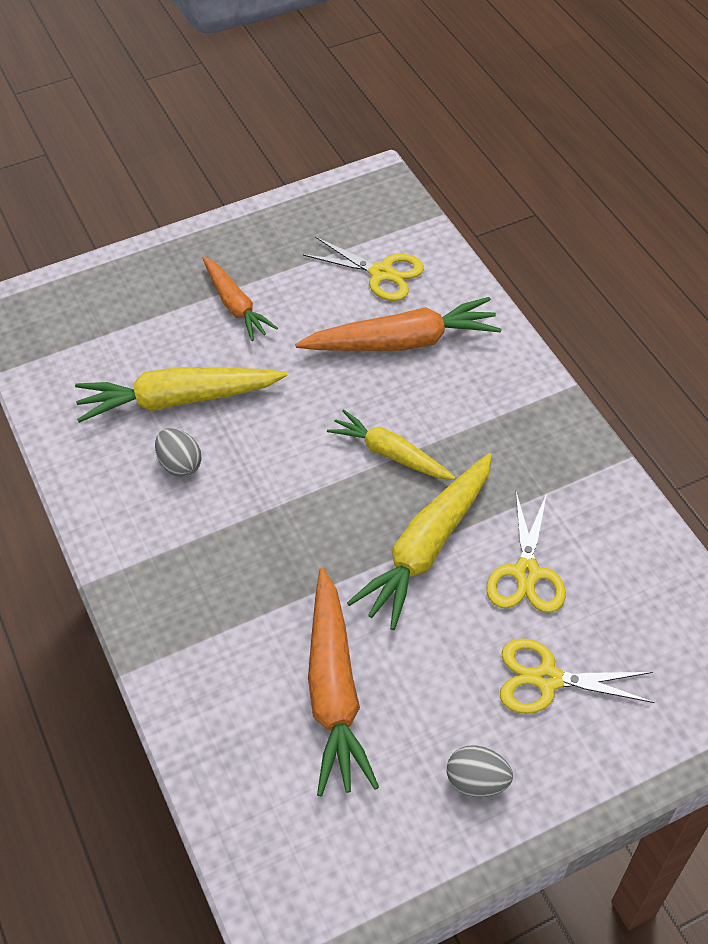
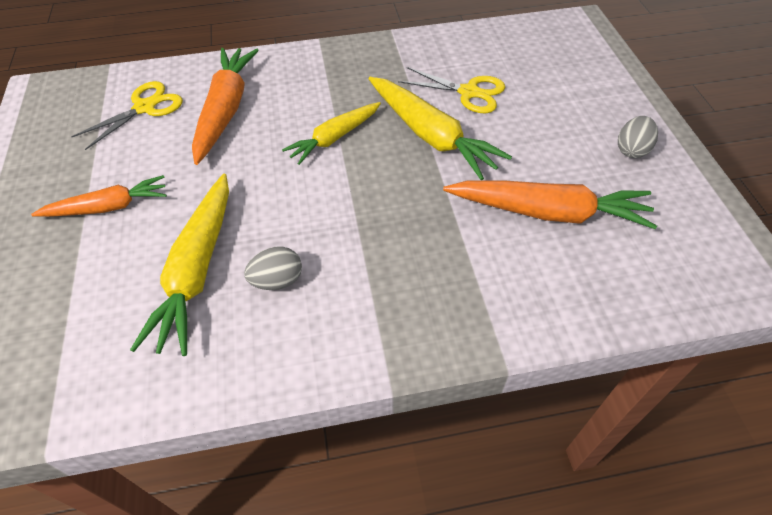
camera: 75 degrees left, 0 degrees up
(547, 679) = (555, 101): yellow scissors -> none

